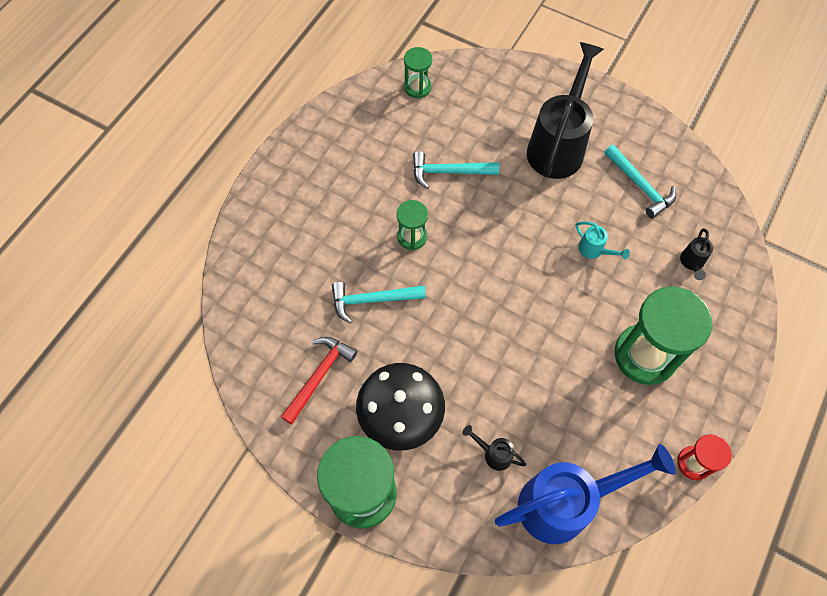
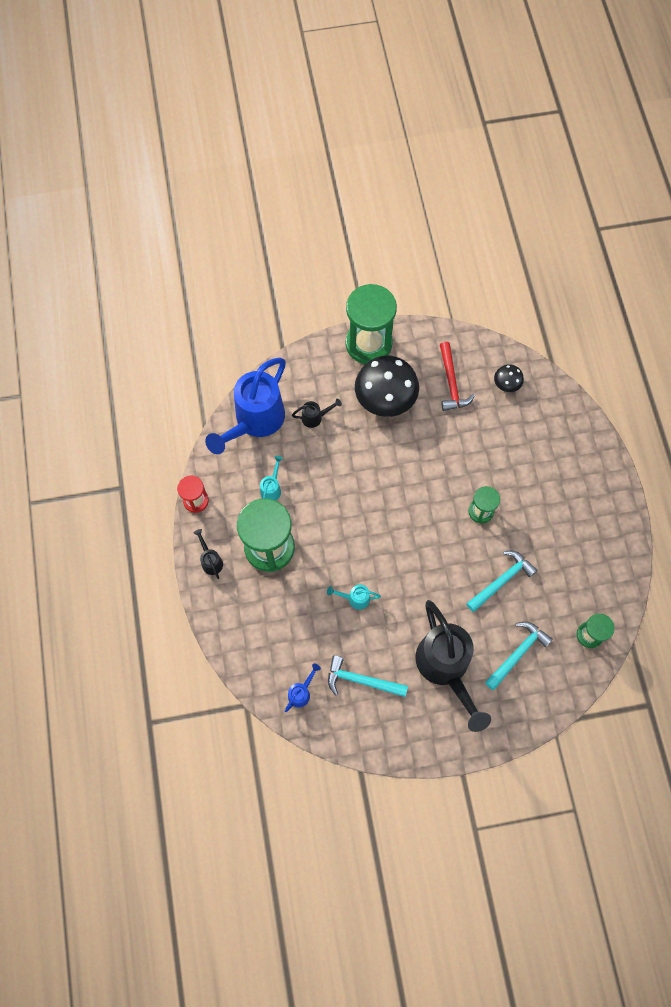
camera: 140 degrees right, 5 degrees up
(267, 331) = (506, 384): none -> black mushroom
(372, 300) = (465, 450): turquoise hammer -> turquoise hammer (518, 653)
(599, 413) = (272, 488): none -> turquoise watering can
(691, 263) = (282, 642): black watering can -> black watering can (211, 560)
(702, 213) = (301, 692): none -> blue watering can

